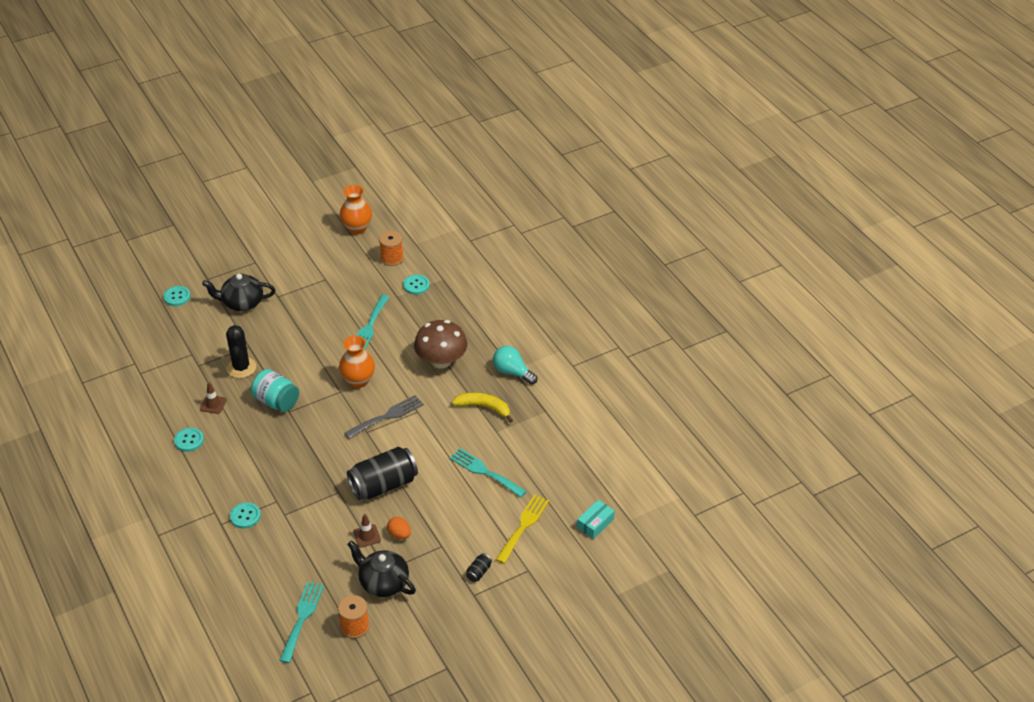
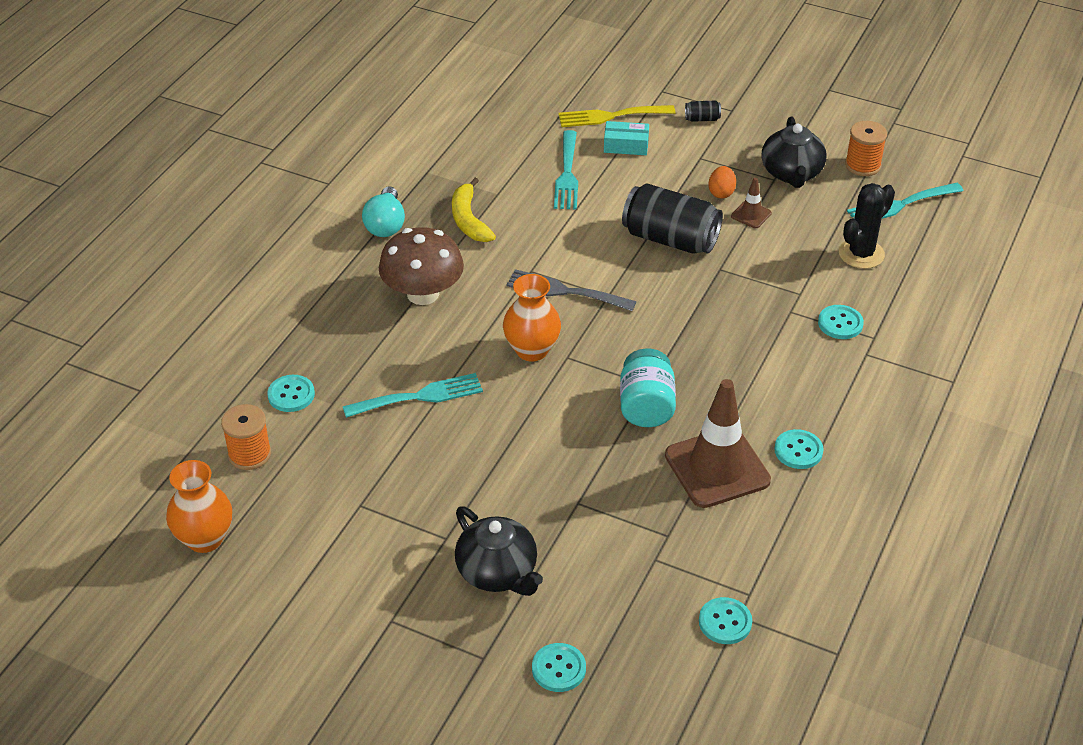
camera: 125 degrees left, 0 degrees up
(137, 357) = (725, 622): none -> turquoise button
(213, 404) = (717, 468): brown traffic cone -> brown traffic cone, size x2.27
(241, 367) = (625, 483): black cactus -> black cactus (861, 254)
(595, 523) = (554, 74): turquoise box -> turquoise box (626, 145)

